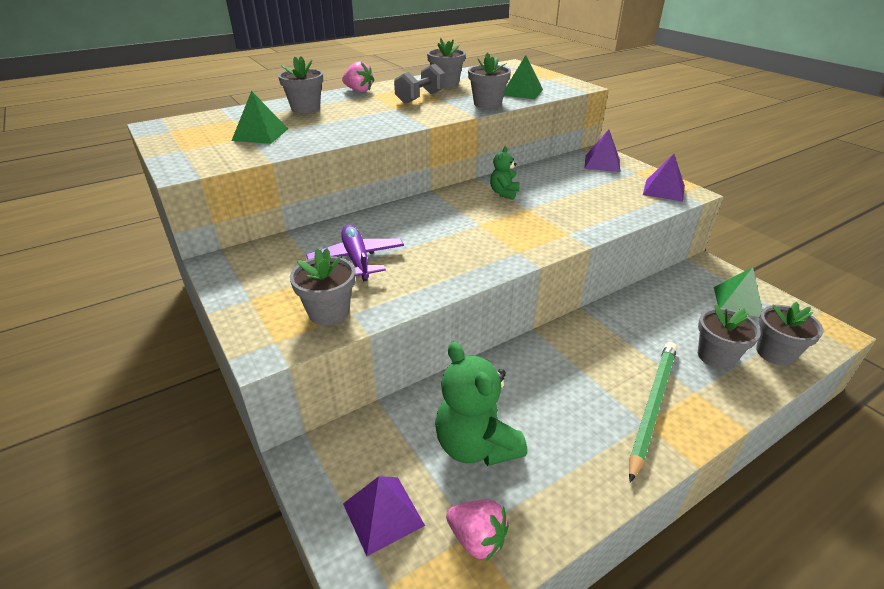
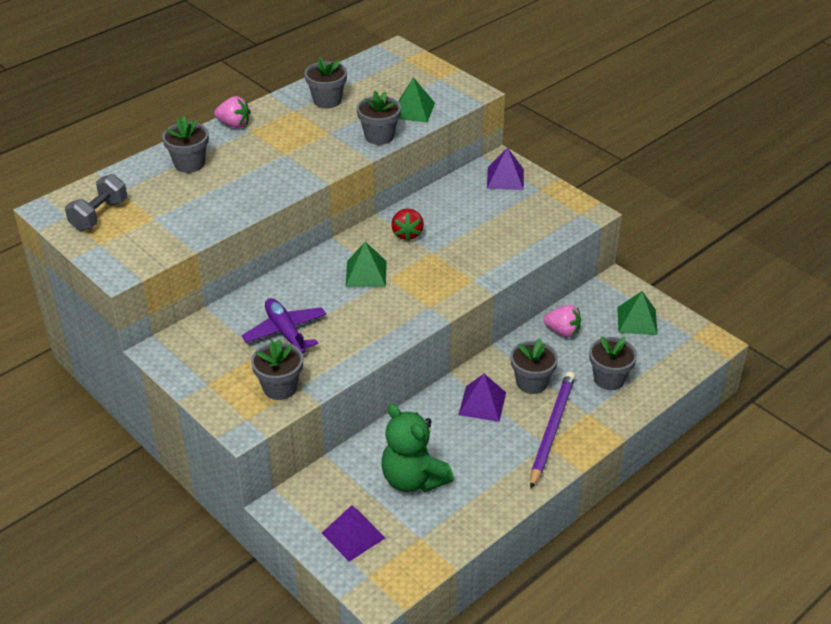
camera: 10 degrees left, 5 degrees up
(260, 134) = (164, 213): green pyramid -> green pyramid (366, 273)
(420, 98) = (306, 132): grey dumbbell -> grey dumbbell (99, 215)
(477, 539) = (424, 540): pink strawberry -> pink strawberry (562, 331)
(504, 193) = (407, 234): green teddy bear -> red strawberry
(652, 406) = (551, 429): green pencil -> purple pencil
(663, 190) = (565, 212): purple pyramid -> purple pyramid (482, 403)
(775, 353) = (659, 369): grey flower pot -> grey flower pot (531, 383)

